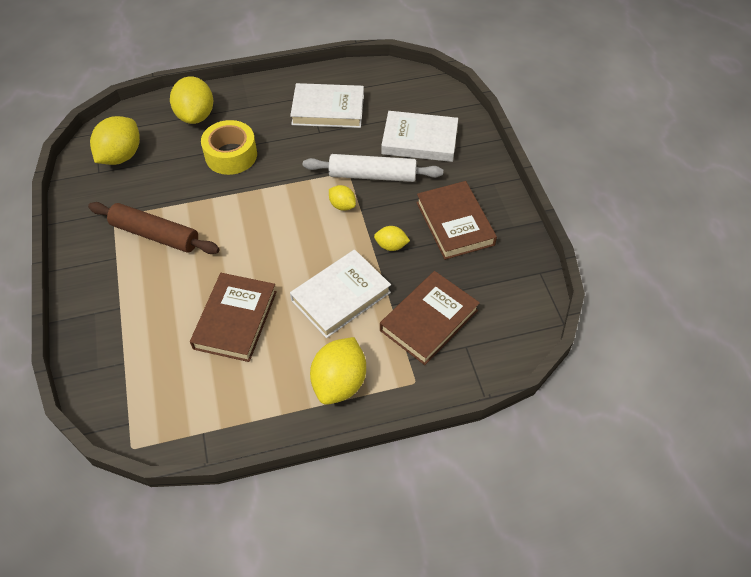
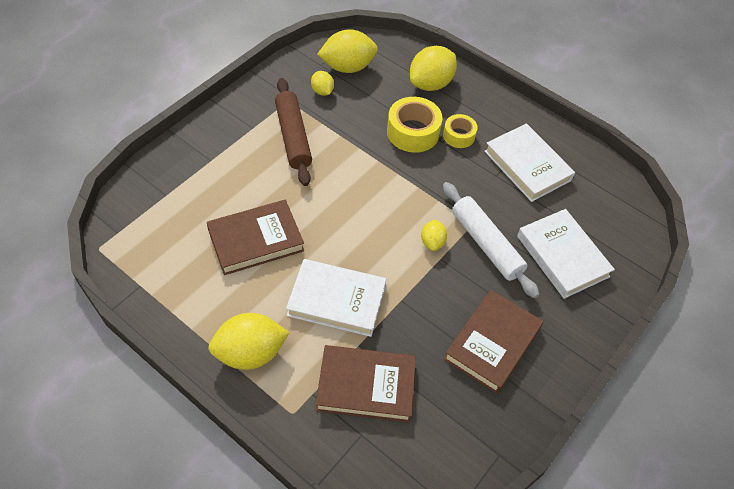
camera: 50 degrees right, 0 degrees up
(262, 130) = (459, 136): none -> yellow tape
(391, 246) = (421, 306): yellow lemon -> yellow lemon (322, 91)

